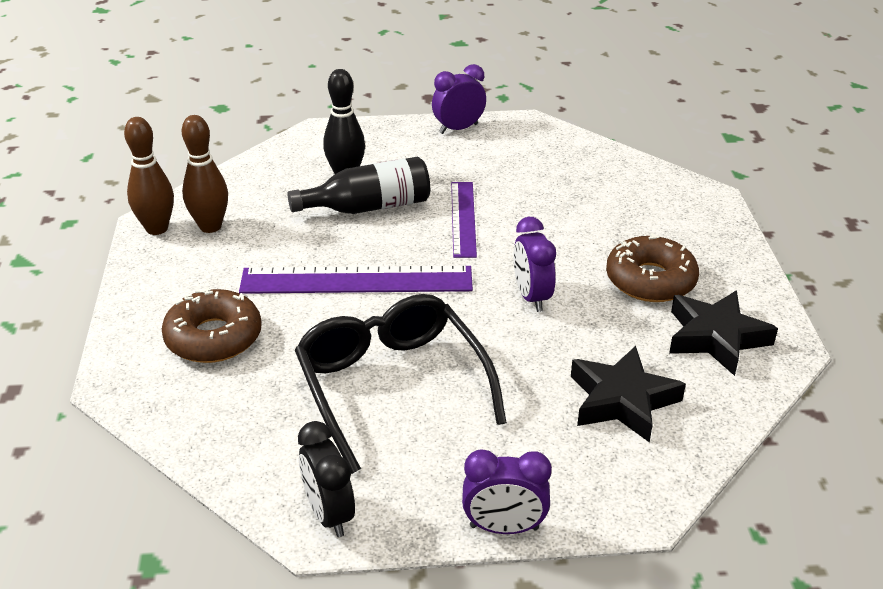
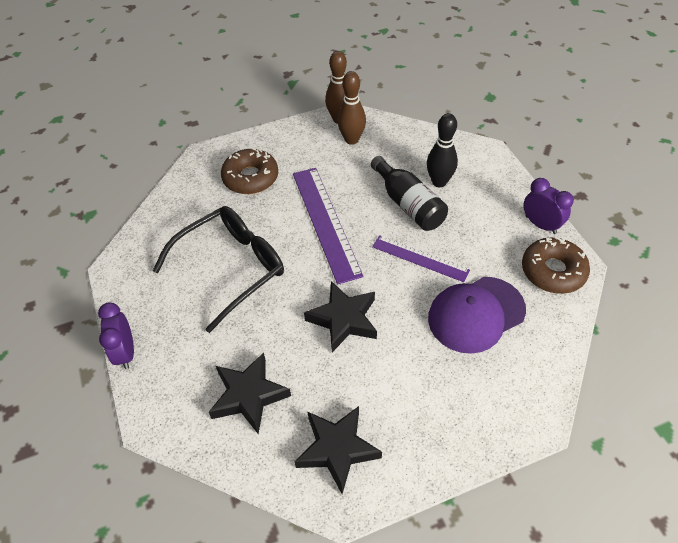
camera: 75 degrees right, 15 degrees up
(329, 514) = (125, 270): black clock -> none
(463, 218) = (420, 258): purple ruler -> purple ruler turned 45 degrees clockwise
(531, 297) = (343, 319): purple clock -> black star
(564, 200) = (476, 314): none -> purple cap
(650, 280) = (393, 392): brown donut -> brown donut (553, 271)

